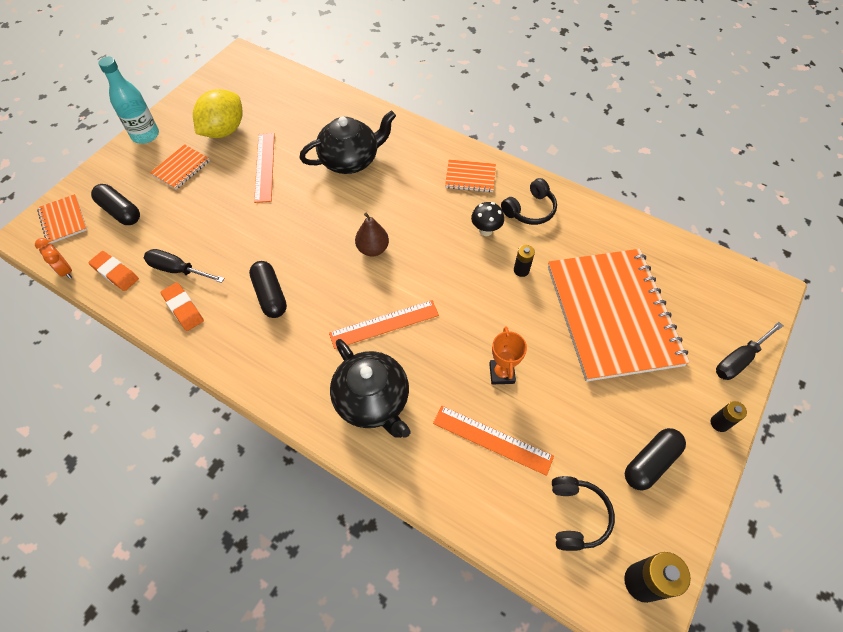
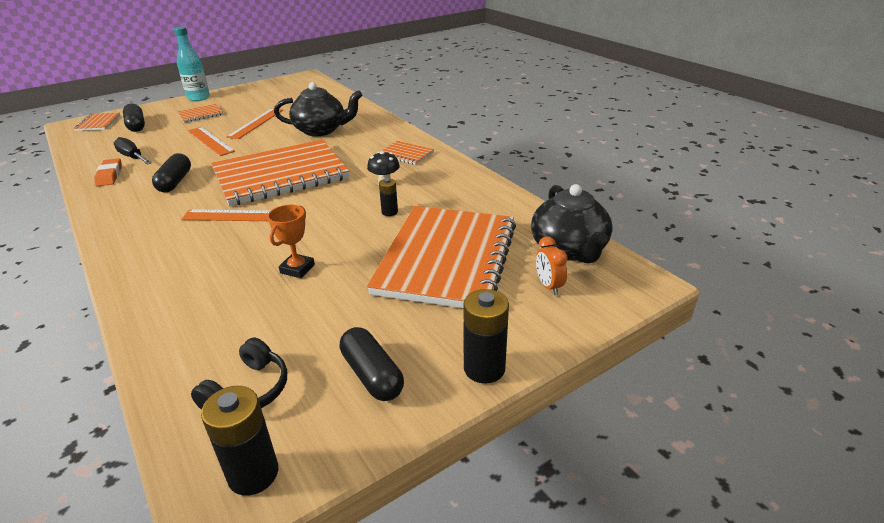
camera: 25 degrees right, 25 degrees down
(65, 270) = (66, 144): orange clock -> orange clock (549, 286)
(115, 273) = (93, 151): orange eraser -> none
(224, 130) = (251, 104): yellow lemon -> none
(373, 249) = (280, 175): brown pear -> orange notebook
(373, 400) = (170, 256): black teapot -> black teapot (569, 249)
(492, 439) = (236, 309): orange ruler -> orange ruler (210, 141)
(530, 210) = (438, 180): black headphones -> none
(650, 462) = (372, 375): black capsule -> black capsule turned 75 degrees clockwise
(719, 423) = (484, 368): black battery -> black battery, size x1.75
(739, 359) = (557, 325): black screwdriver -> none

